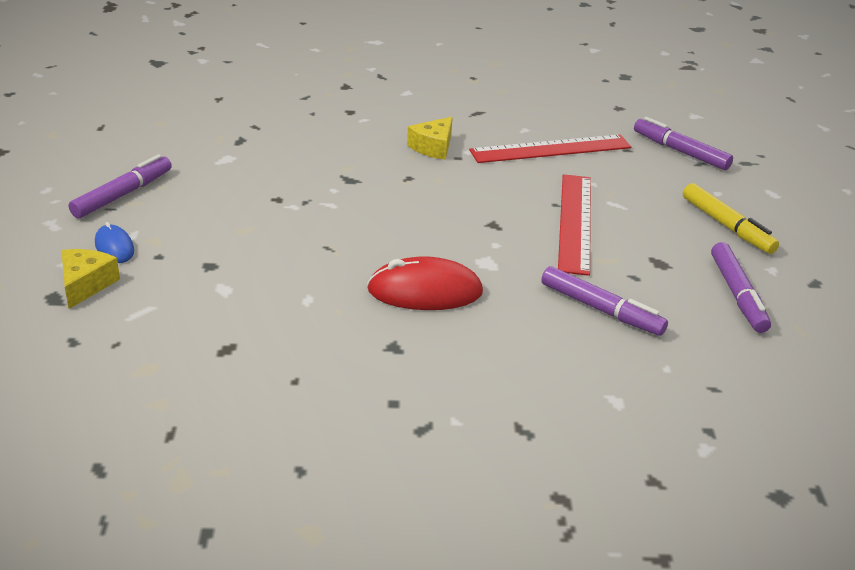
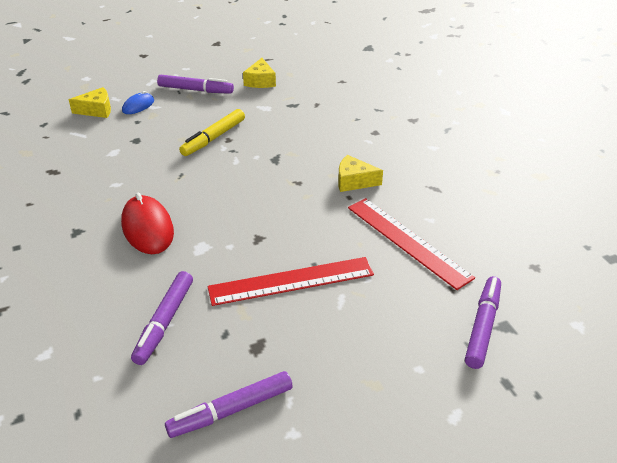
camera: 70 degrees right, 5 degrees up
(156, 145) = (260, 81): none -> yellow cheese
(727, 226) = (355, 385): yellow marker -> yellow marker (214, 138)

